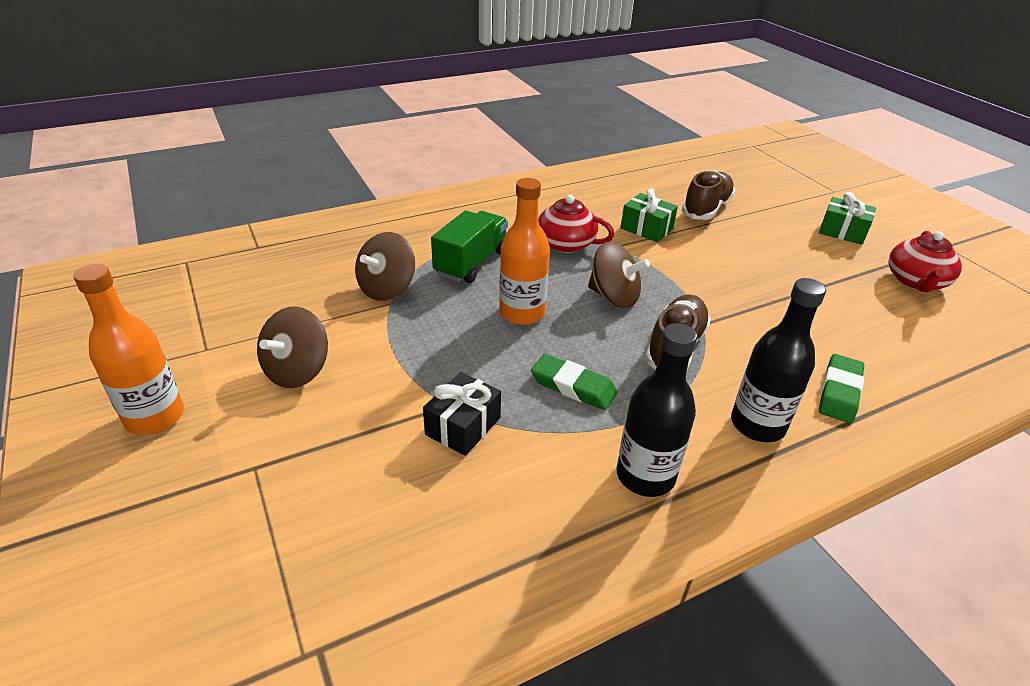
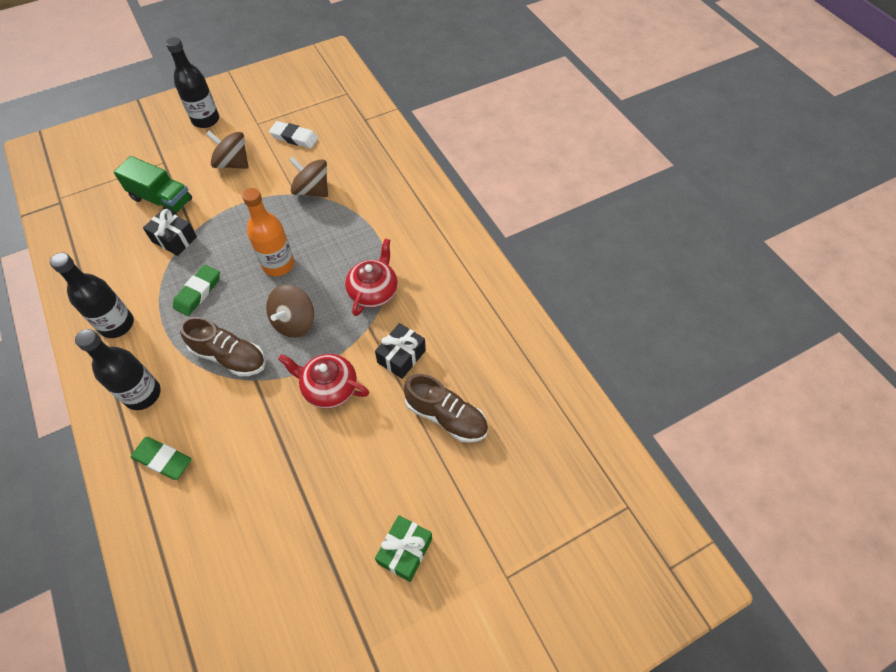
camera: 90 degrees right, 20 degrees up
(155, 417) = (206, 120): orange bottle -> black bottle
(264, 308) = (294, 137): none -> white eraser
(471, 263) = (344, 233): green truck -> green truck (161, 199)
(646, 229) = (401, 356): green gift -> black gift
(915, 282) = (304, 594): red teapot -> red teapot (329, 388)

